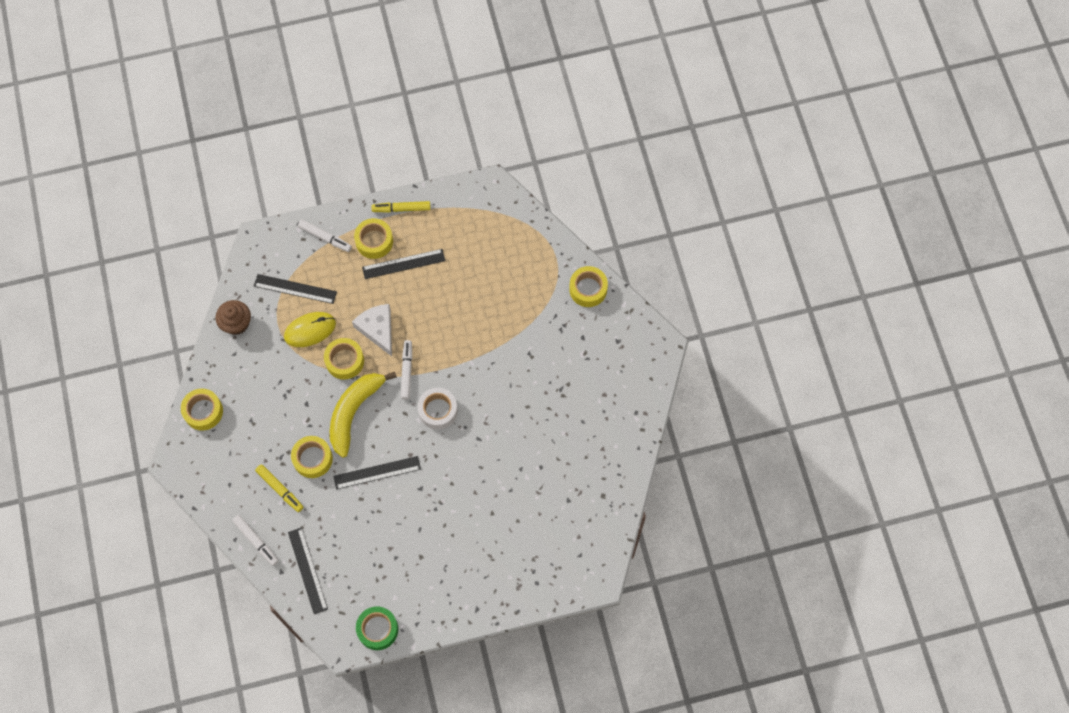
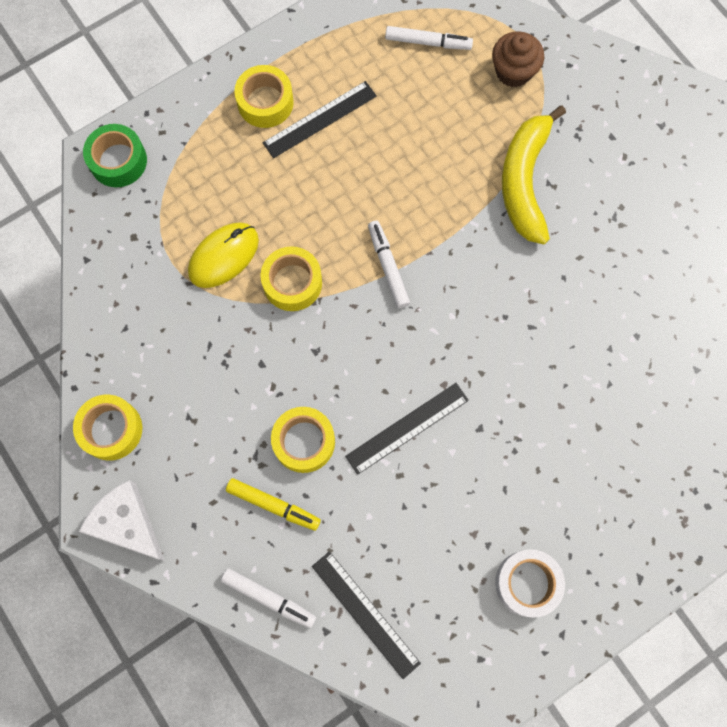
camera: 20 degrees left, 5 degrees up
(236, 323) = (111, 283): brown cupcake -> brown cupcake (513, 71)
(295, 289) = (178, 205): black ruler -> none
(325, 238) = (193, 120): white marker -> white marker (428, 42)
(354, 412) = (336, 351): yellow banana -> yellow banana (524, 181)
(377, 329) = (321, 222): white cheese -> white cheese (126, 523)
(377, 629) = (508, 666): green tape -> green tape (118, 161)
(401, 209) = (285, 46): yellow marker -> none
(438, 411) = (456, 307): white tape -> white tape (527, 583)
(588, 289) = (589, 70): yellow tape -> none

